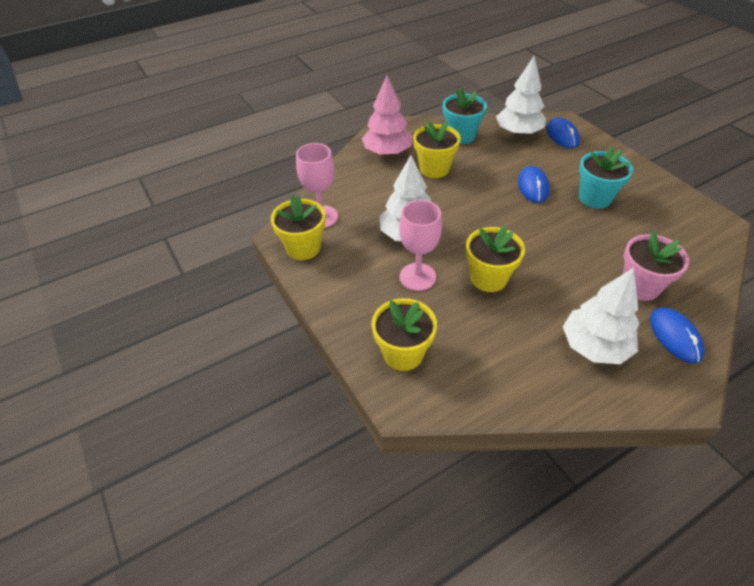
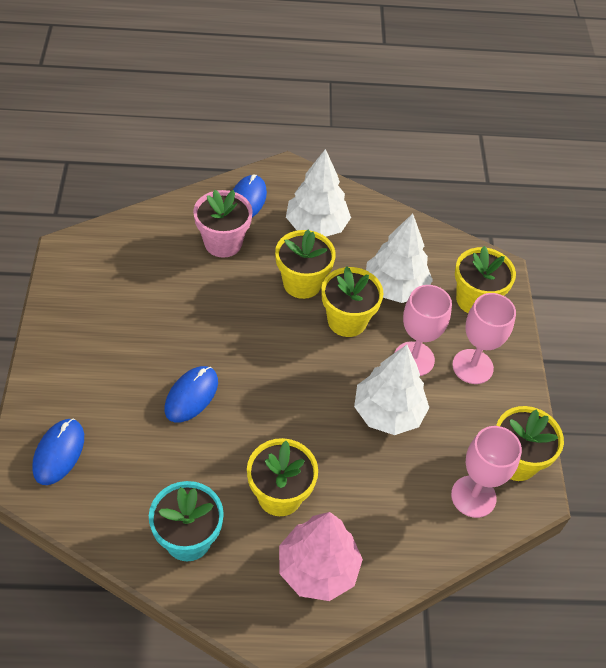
camera: 155 degrees left, 5 degrees up
(370, 294) = (472, 366): none -> pink goblet
(518, 132) = (106, 495): white tree -> white tree (395, 287)
(549, 288) = (302, 283): none -> yellow flower pot
(594, 198) = (145, 342): turquoise flower pot -> none

